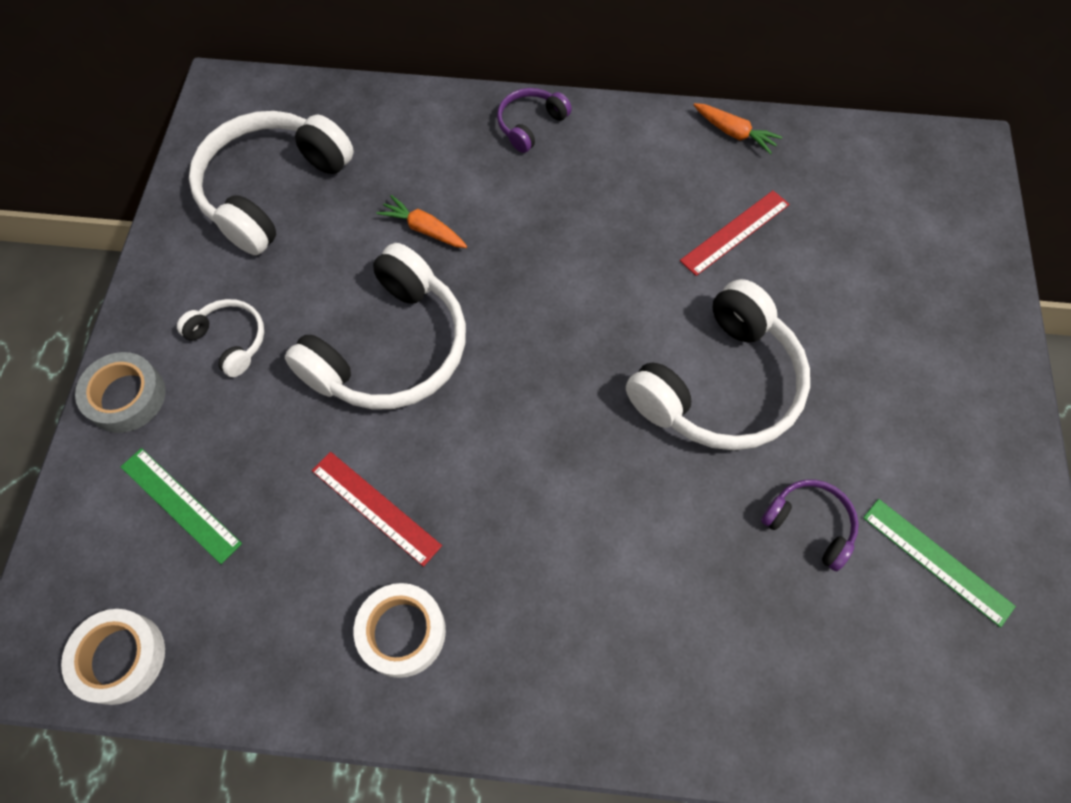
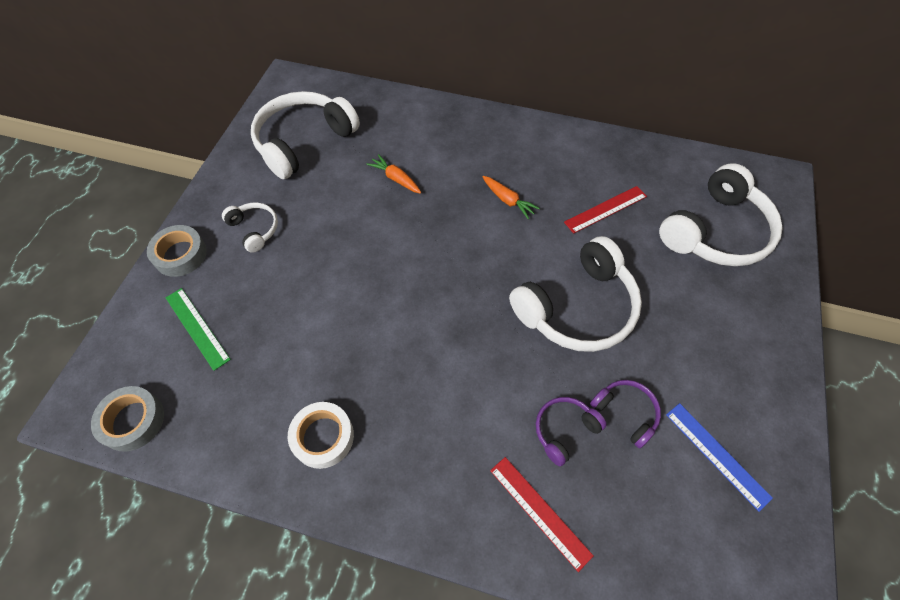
camera: 10 degrees right, 5 degrees down
(120, 658) = (133, 421): white tape -> grey tape
(375, 507) = (324, 351): red ruler -> red ruler (539, 512)
(391, 349) = (357, 250): white headphones -> white headphones (716, 231)
(530, 125) = (479, 124): purple headphones -> purple headphones (564, 430)
(734, 133) = (616, 146): orange carrot -> orange carrot (508, 200)
(937, 561) = (716, 455): green ruler -> blue ruler

